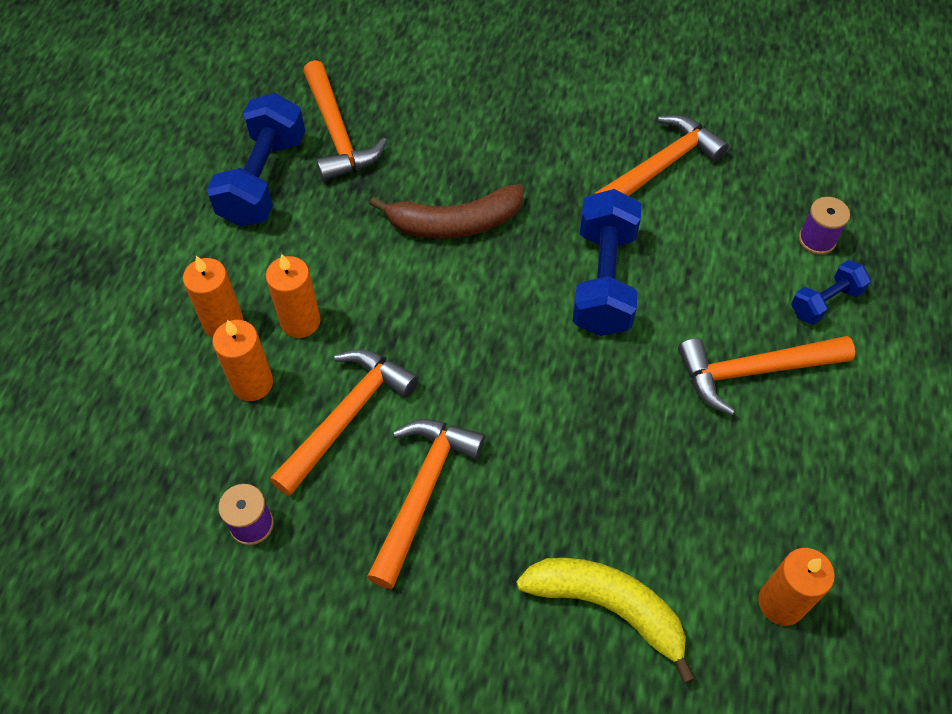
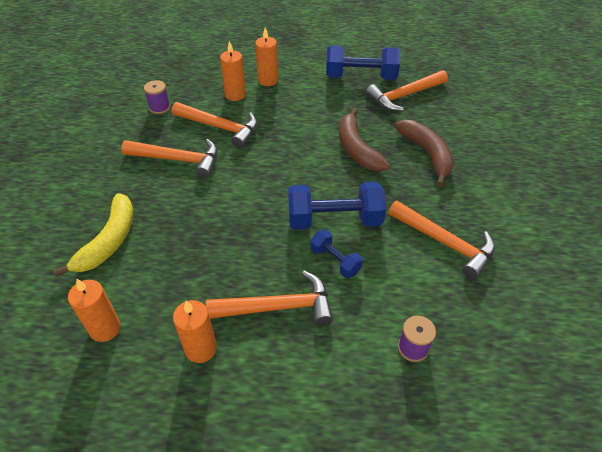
camera: 80 degrees right, 10 degrees down
(300, 321) = (274, 103): orange candle -> orange candle (201, 349)
(486, 141) = (427, 154): none -> brown banana
(753, 371) = (279, 307): orange hammer -> orange hammer turned 105 degrees clockwise
(825, 302) = (352, 354): blue dumbbell -> blue dumbbell (335, 261)

